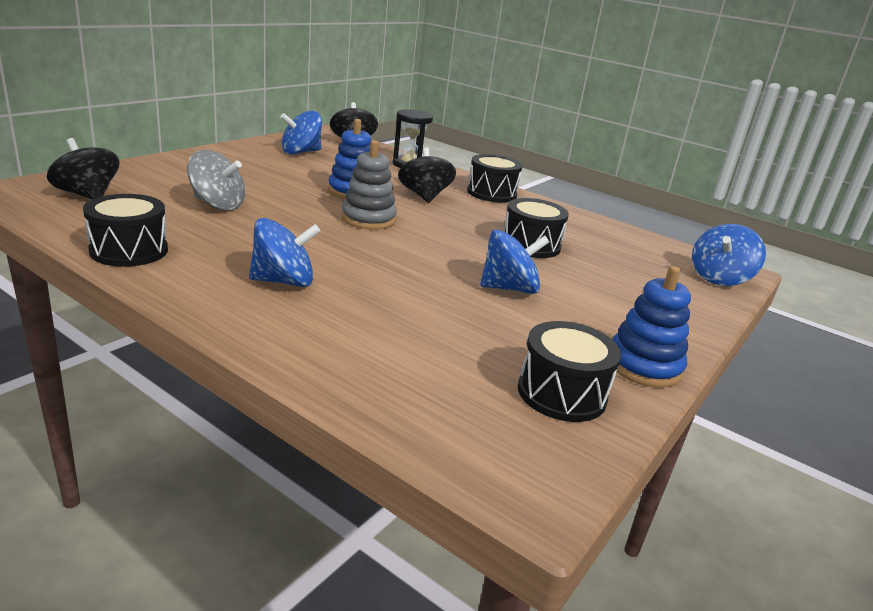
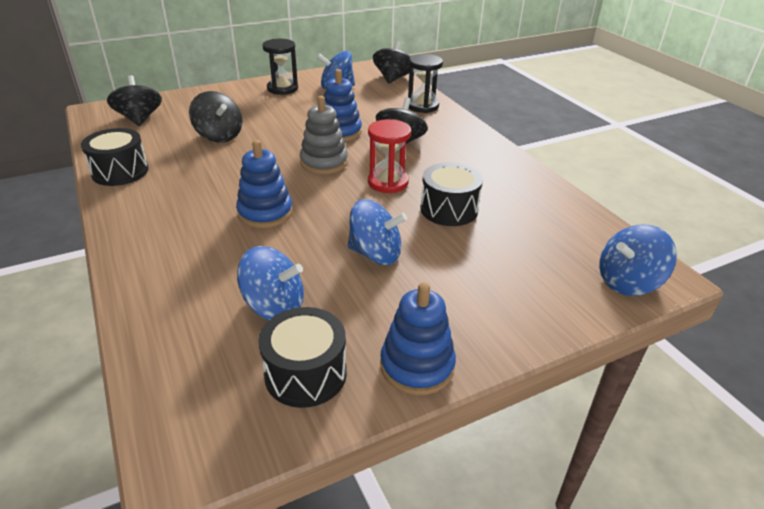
camera: 30 degrees right, 10 degrees up
(217, 205) = (219, 136): grey spinning top -> black spinning top
(240, 156) = (282, 88): none -> black hourglass
(283, 281) = (196, 215): blue spinning top -> blue spinning top (274, 306)
(359, 269) = (265, 213): none -> blue stacking toy
(451, 230) = (388, 182): none -> red hourglass
(491, 193) = (472, 145): black drum -> none

